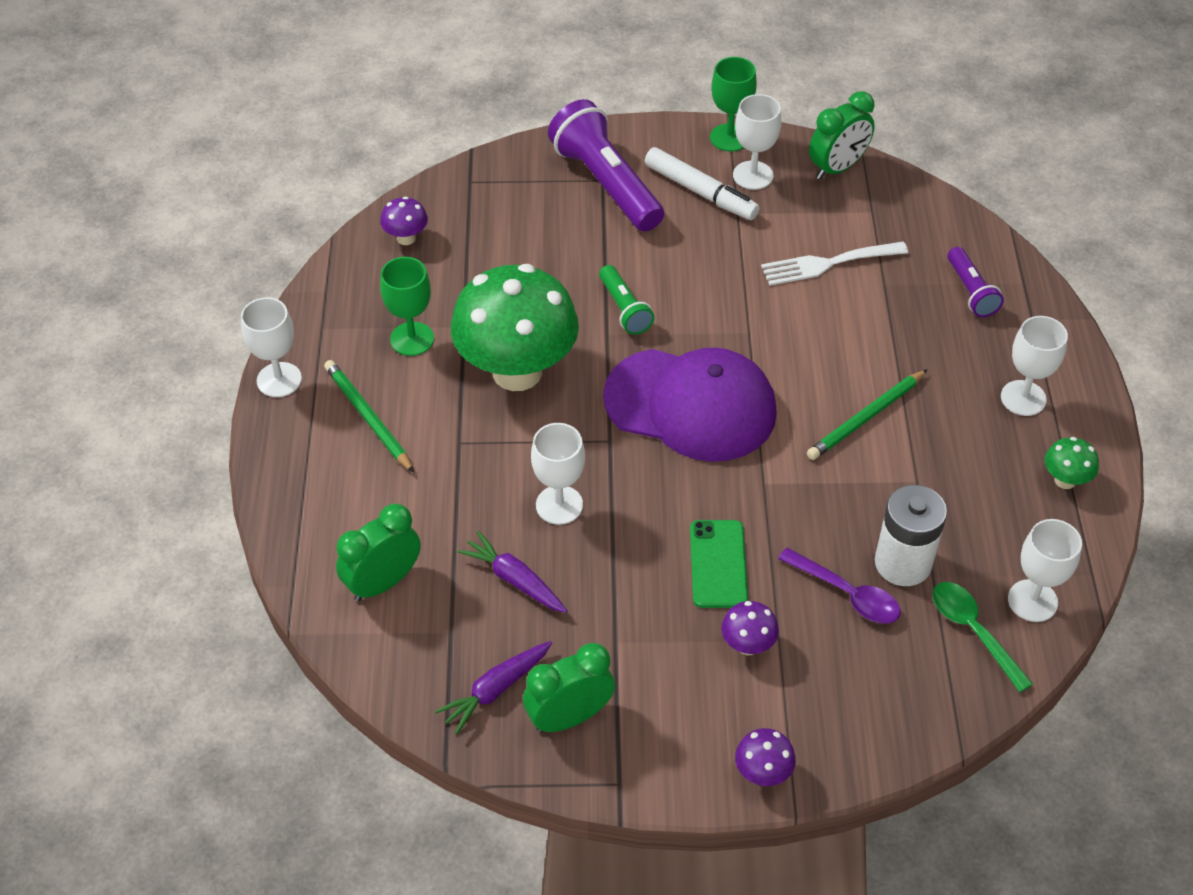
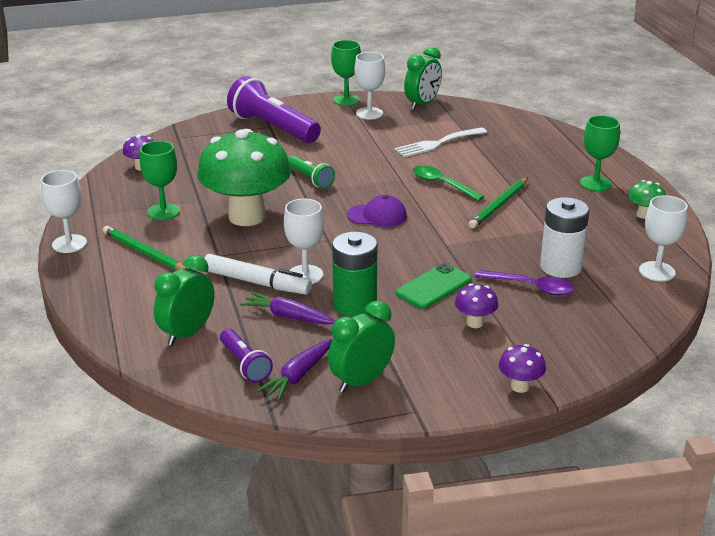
camera: 15 degrees left, 20 degrees down
(605, 576) = (354, 304): none -> green battery
(691, 405) = (377, 215): purple cap -> purple cap, size x0.47
(700, 192) = (338, 124): white marker -> white marker (257, 282)
(718, 564) = (433, 286): green phone -> green phone turned 60 degrees clockwise
(970, 291) = (535, 144): purple flashlight -> purple flashlight (245, 364)
(974, 632) = (627, 292): green spoon -> green spoon (442, 184)
(1023, 398) = (595, 183): white goblet -> green goblet

